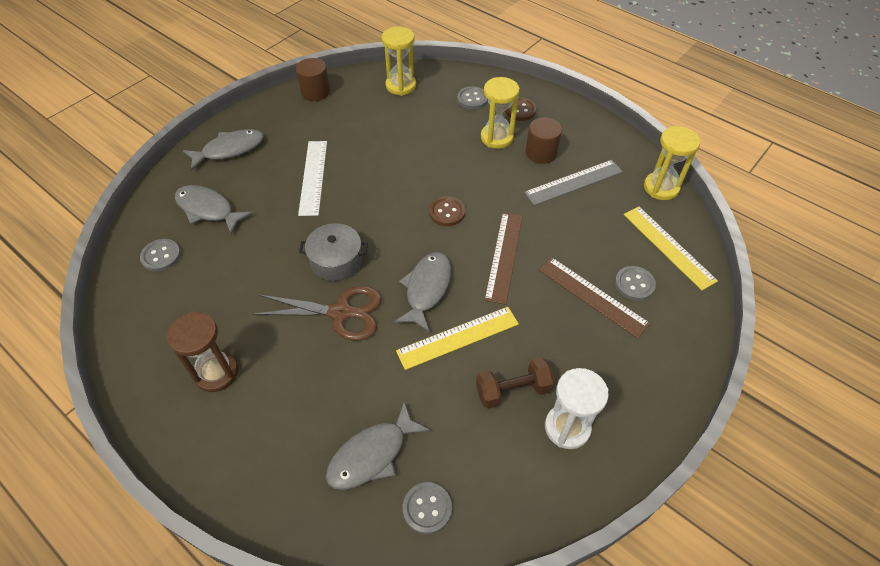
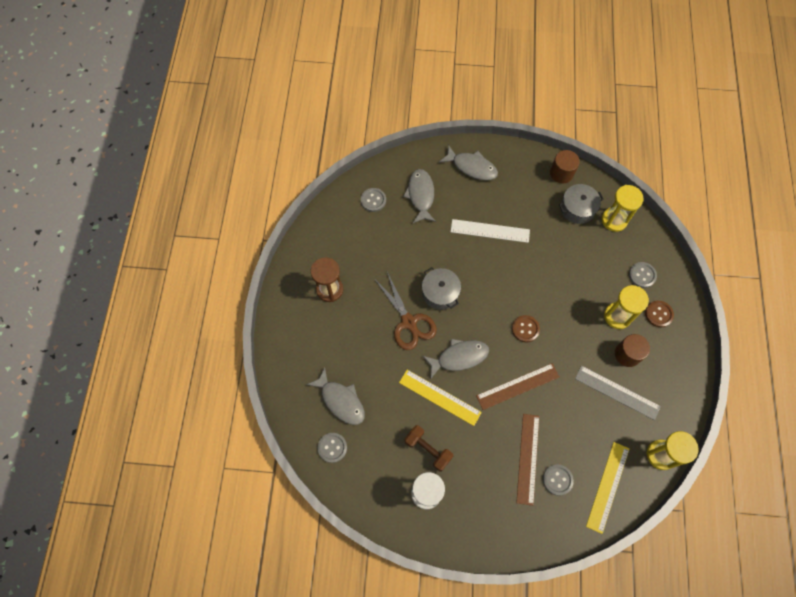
camera: 55 degrees right, 15 degrees up
(313, 177) = (490, 231): white ruler -> white ruler turned 45 degrees clockwise
(362, 102) = (577, 208): none -> grey pot
(372, 454) = (341, 401): grey fish -> grey fish turned 150 degrees counterclockwise

